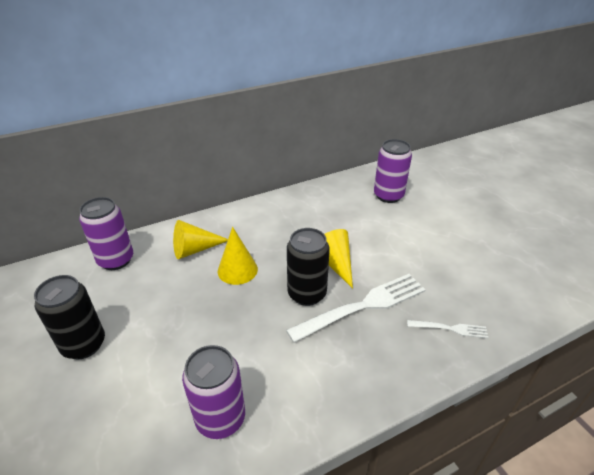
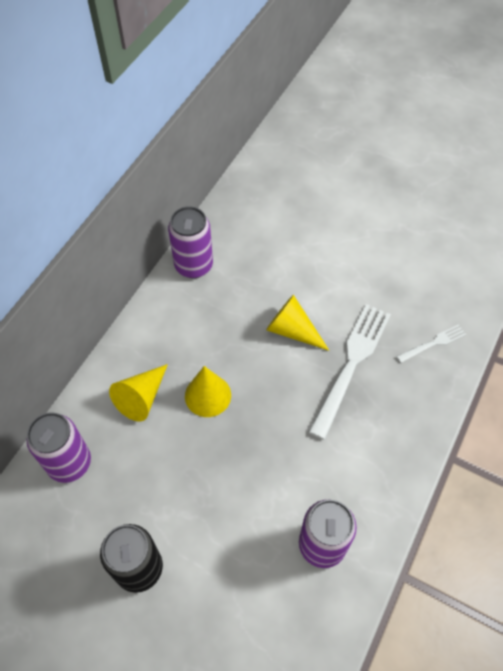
camera: 35 degrees left, 20 degrees up
(307, 294) = (294, 381): black can -> none
(388, 196) = (280, 211): purple can -> purple can (193, 265)

